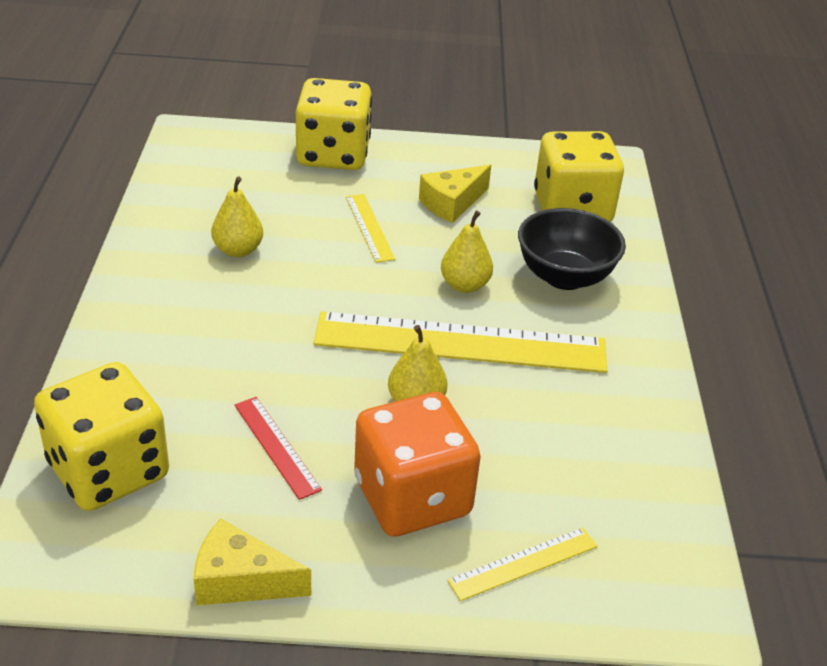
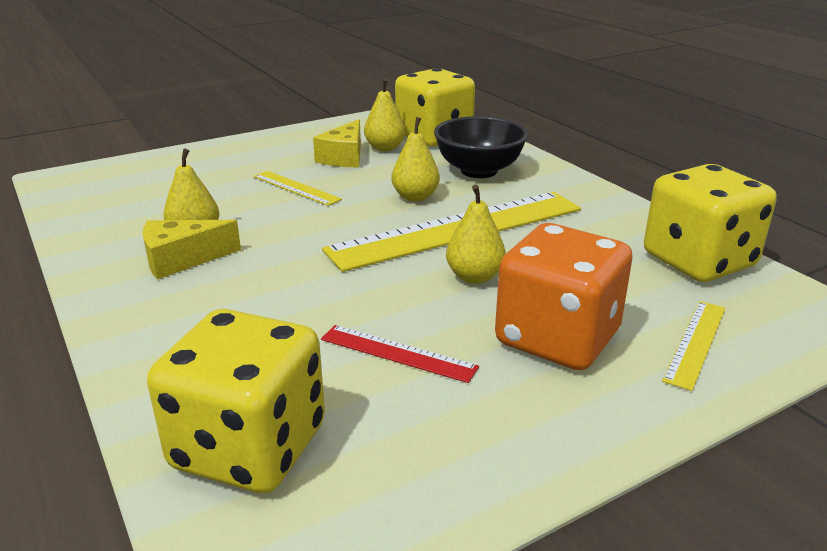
camera: 30 degrees left, 10 degrees down
(240, 581) = (498, 474): yellow cheese -> yellow cheese (182, 260)
(333, 155) = (212, 157): yellow dice -> yellow dice (698, 261)
(504, 205) = (385, 148): none -> yellow pear

